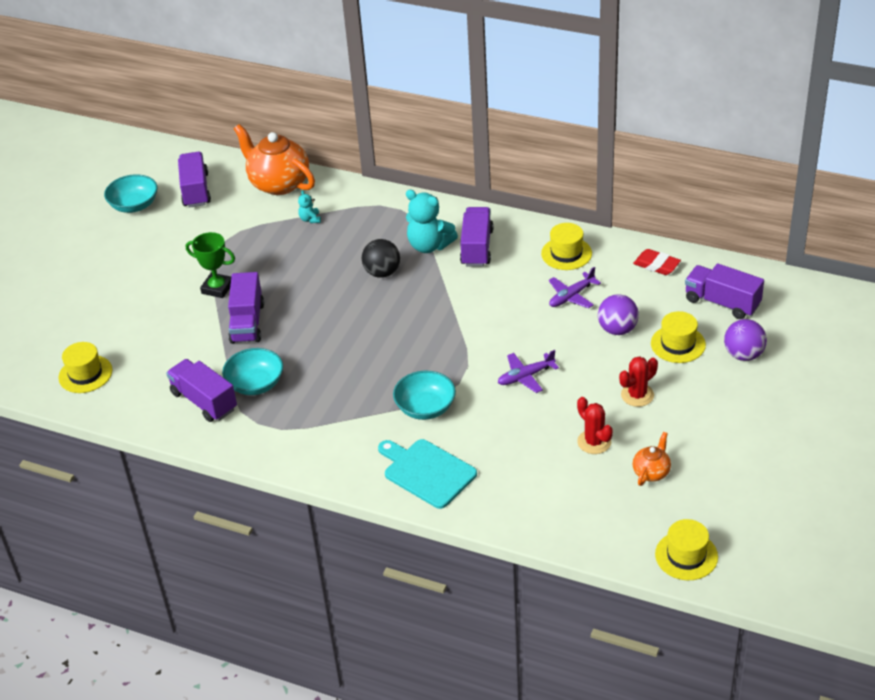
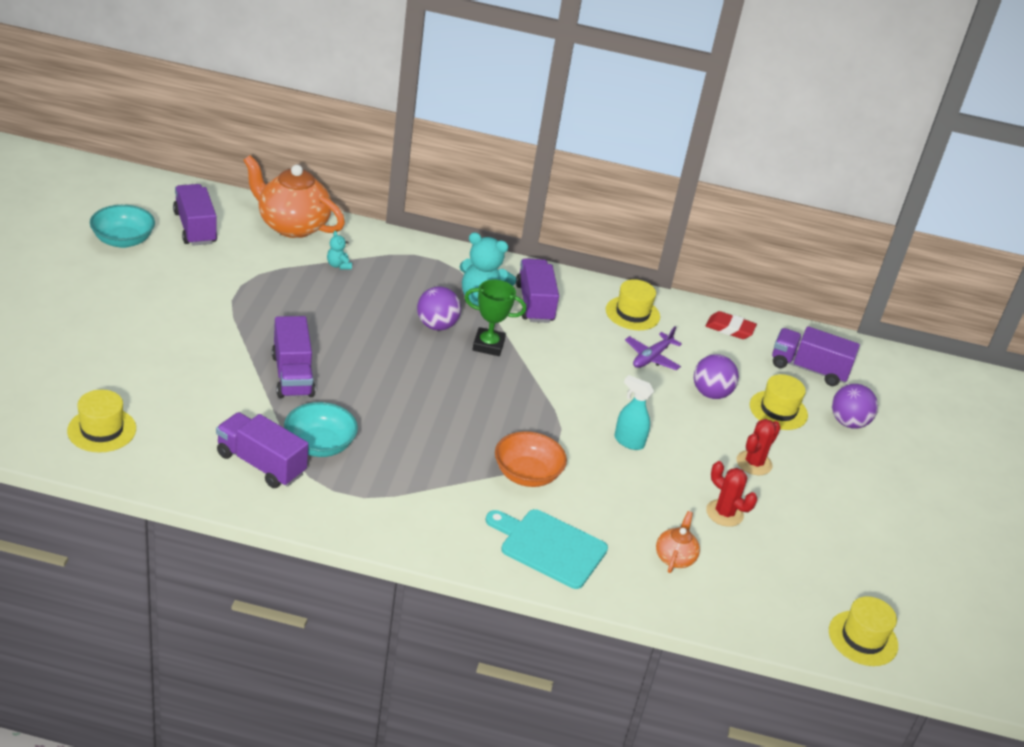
camera: 20 degrees left, 5 degrees down
(217, 288) = (246, 336): green trophy -> green trophy (488, 345)
(382, 273) = (436, 325): black ball -> purple ball
(425, 408) = (527, 474): turquoise bowl -> orange bowl
(525, 376) = (628, 441): purple plane -> turquoise spray bottle
(651, 472) = (796, 546): orange teapot -> orange teapot (674, 558)

